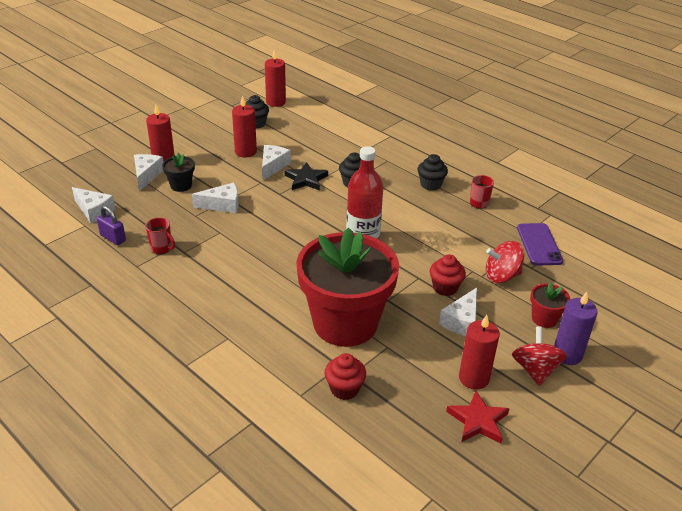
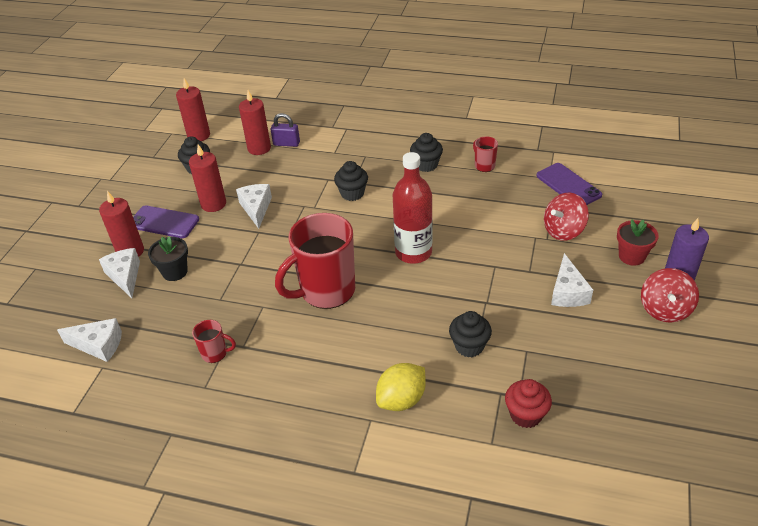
camera: 25 degrees left, 5 degrees up
(113, 238) = (149, 367): purple padlock -> purple padlock (286, 143)
(201, 151) = (164, 222): none -> purple phone
(222, 205) = (239, 274): white cheese -> none
(261, 335) = (401, 400): none -> yellow lemon
(273, 241) = (326, 291): none -> red mug
(306, 179) = (302, 209): black star -> none
(345, 323) = (469, 346): red flower pot -> black cupcake
(445, 288) = (526, 265): red cupcake -> none
(473, 378) = (624, 344): red candle -> red candle (259, 148)
(478, 421) = (662, 384): red star -> none
(535, 370) = (664, 309): red spinning top -> red spinning top turned 135 degrees counterclockwise

